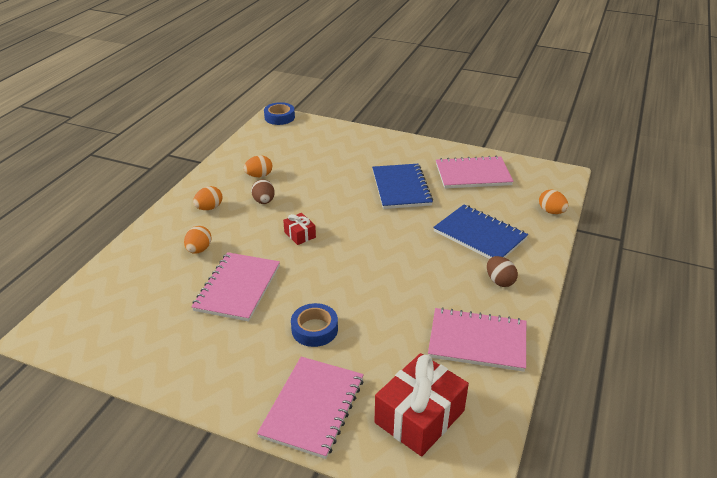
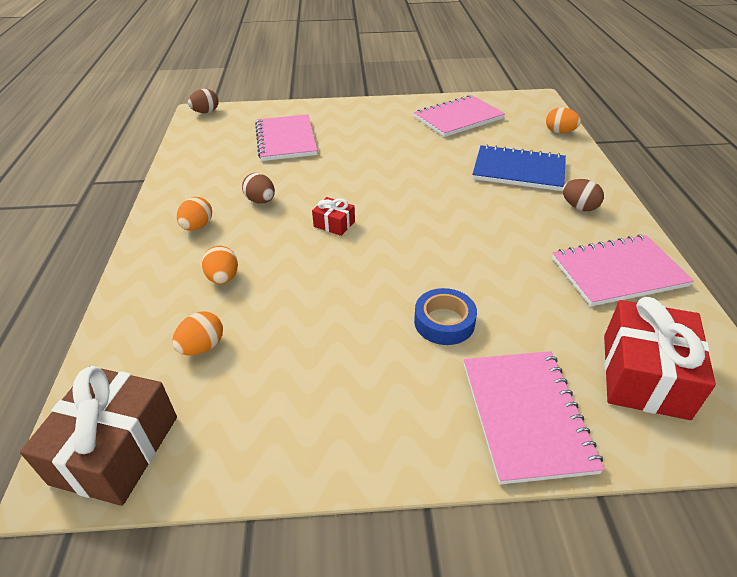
camera: 25 degrees left, 5 degrees up
(72, 331) = (116, 449): none -> brown gift
(237, 288) = (311, 307): pink notebook -> pink notebook (286, 140)
(259, 176) = (232, 175): orange egg -> orange egg (202, 347)
(279, 117) = (206, 112): blue tape -> brown egg
(401, 188) = (401, 148): blue notebook -> none

